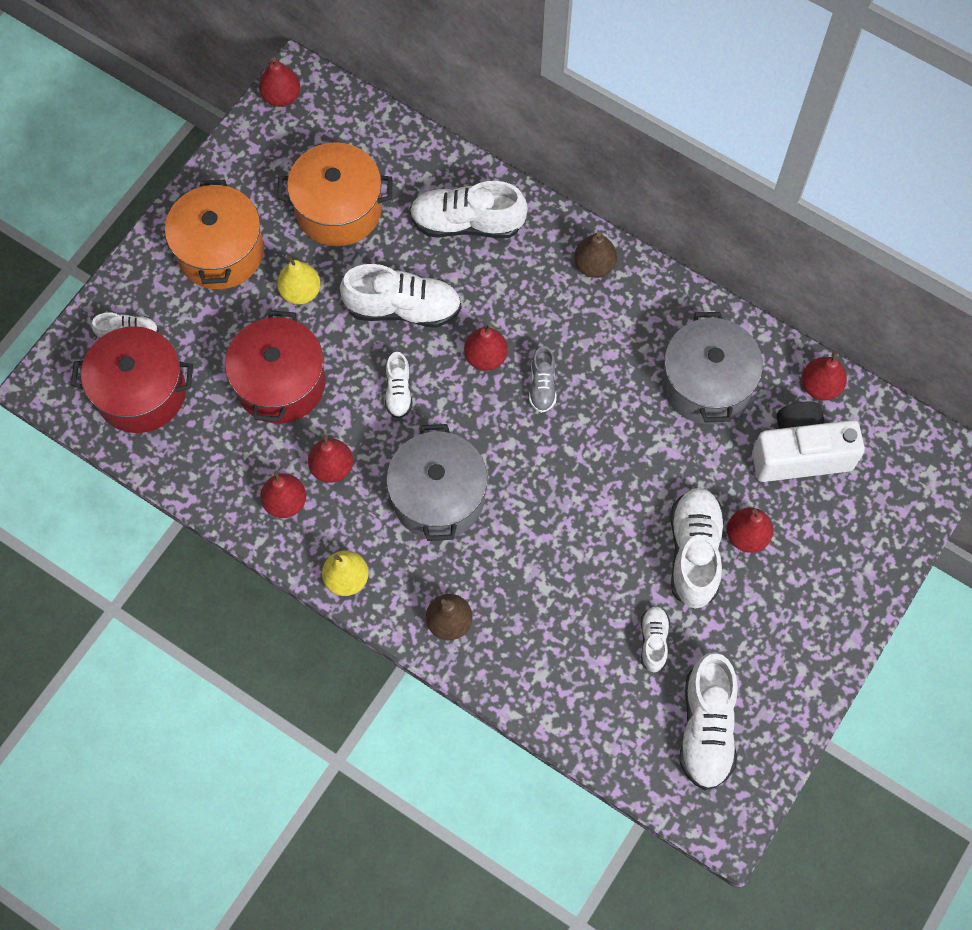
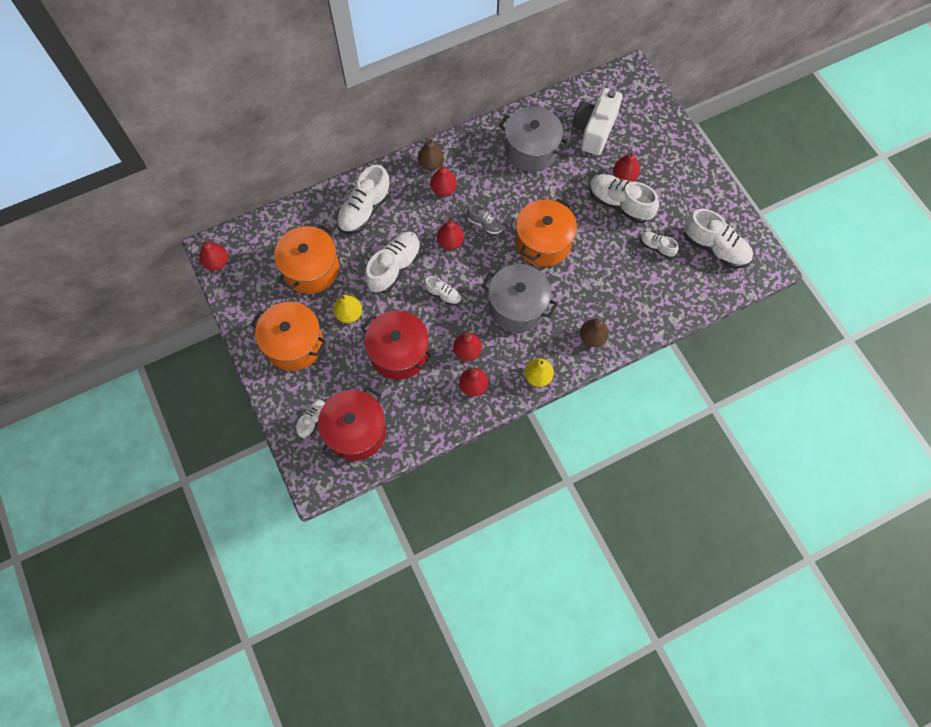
camera: 60 degrees left, 0 degrees up
(562, 479) = (543, 242): none -> orange pot
(820, 386) = (563, 102): red pear -> red pear (443, 189)

